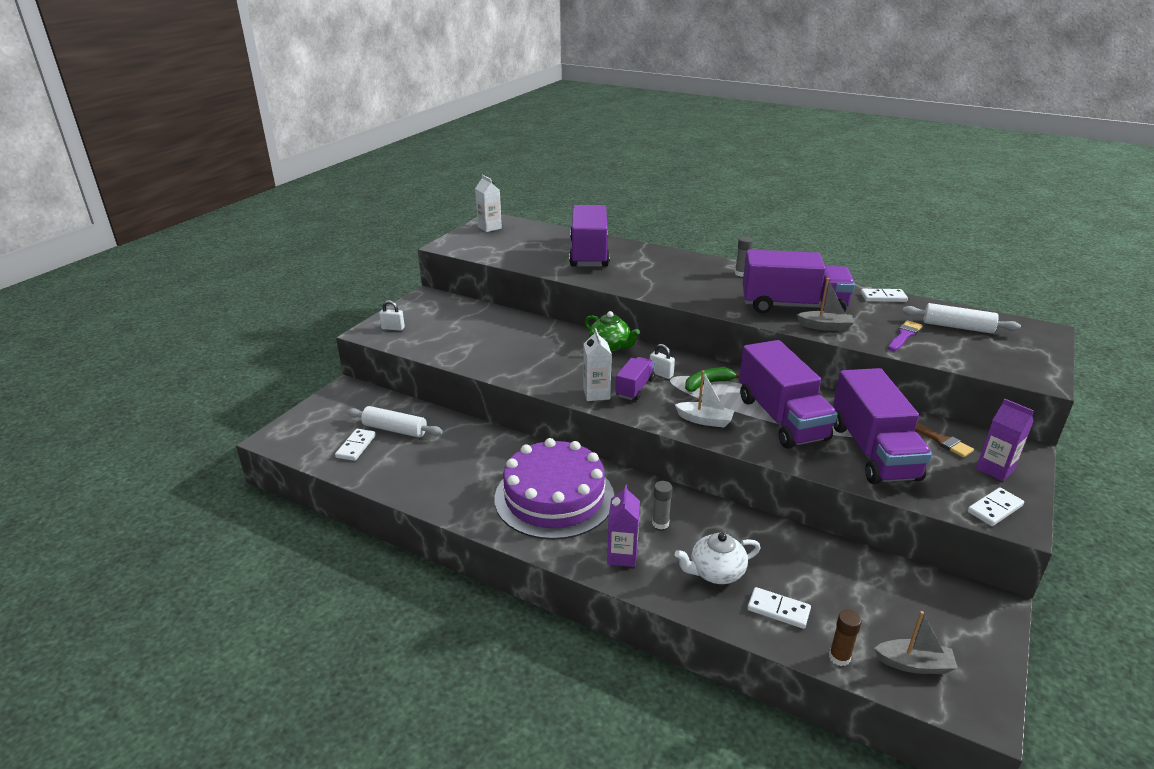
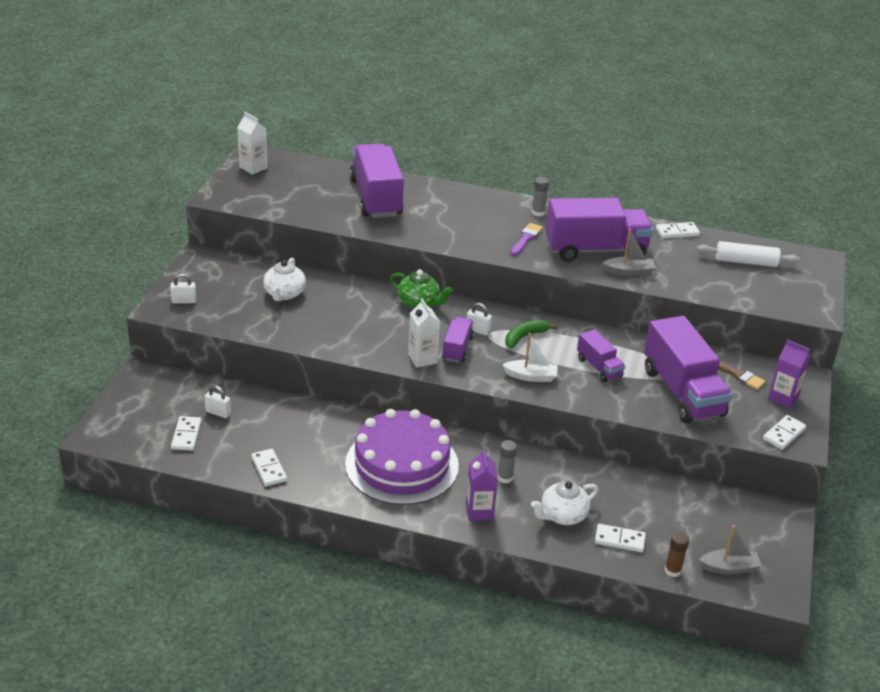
camera: 15 degrees left, 5 degrees up
(395, 429) = (218, 413): white rolling pin -> white padlock
(419, 486) = (269, 469): none -> white domino
(486, 329) = (284, 294): none -> white teapot
(781, 418) = (599, 367): purple truck -> purple truck, size x0.51
(904, 335) = (700, 276): purple brush -> purple brush (526, 239)

